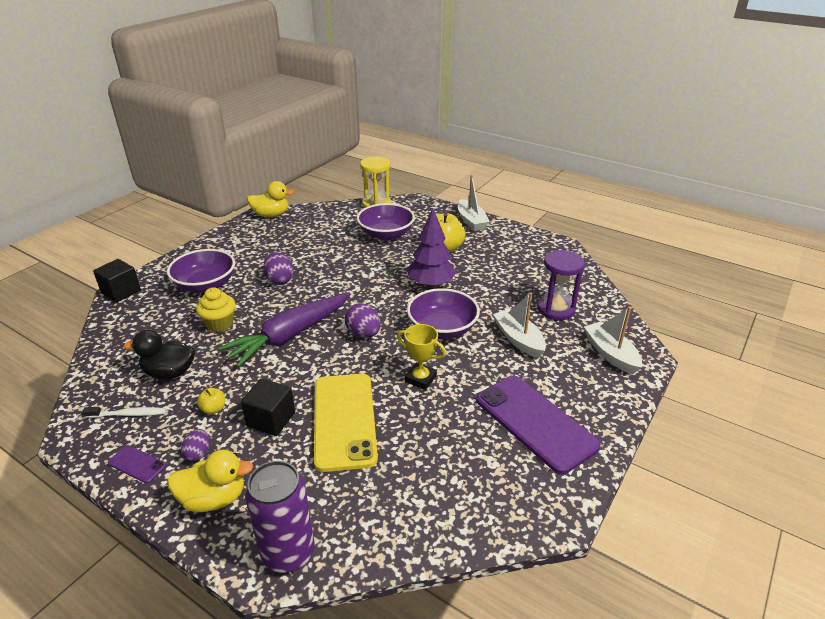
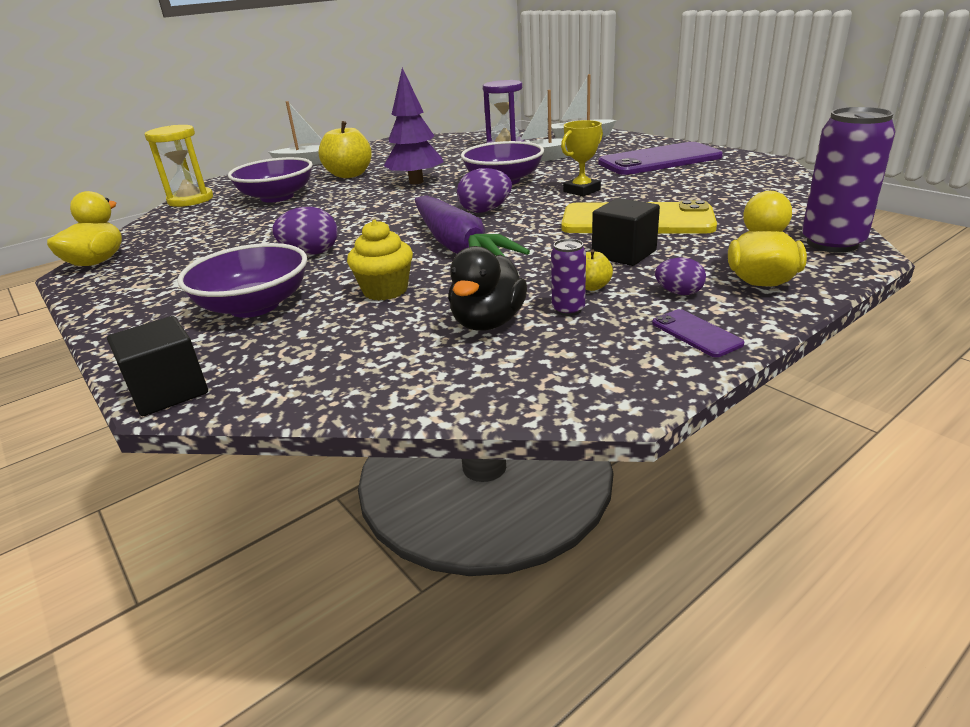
camera: 70 degrees left, 5 degrees down
(128, 414) = (579, 350): white toothbrush -> none
(137, 464) = (696, 333): purple phone -> purple phone turned 75 degrees counterclockwise
(181, 403) = (568, 309): none -> purple can

